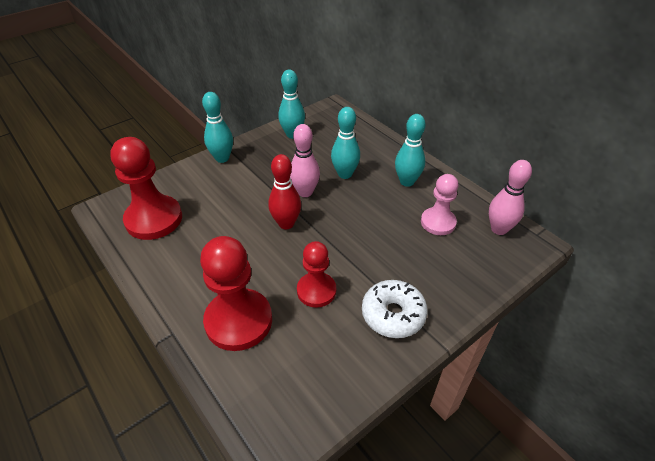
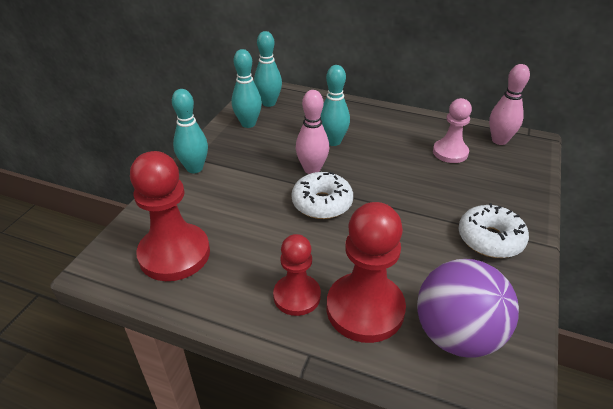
camera: 30 degrees left, 5 degrees down
(285, 376) = (456, 335): none -> purple ball
(286, 224) = (322, 203): red bowling pin -> white donut
(316, 291) = (408, 249): red pawn -> red pawn (297, 296)
(407, 181) = (393, 129): turquoise bowling pin -> turquoise bowling pin (269, 103)

